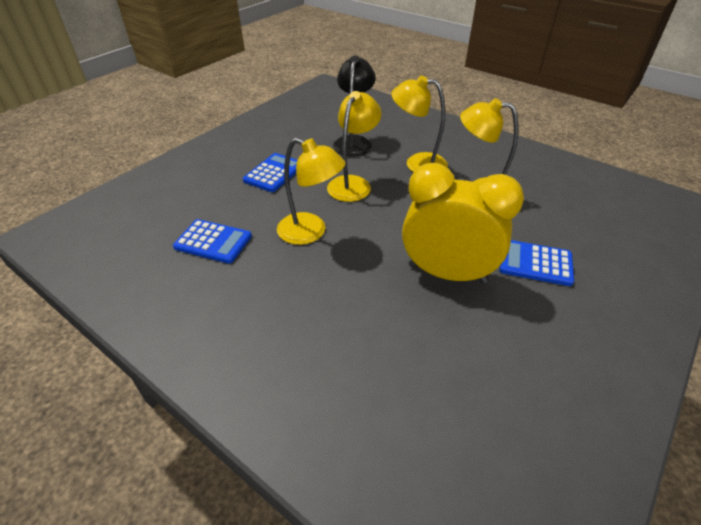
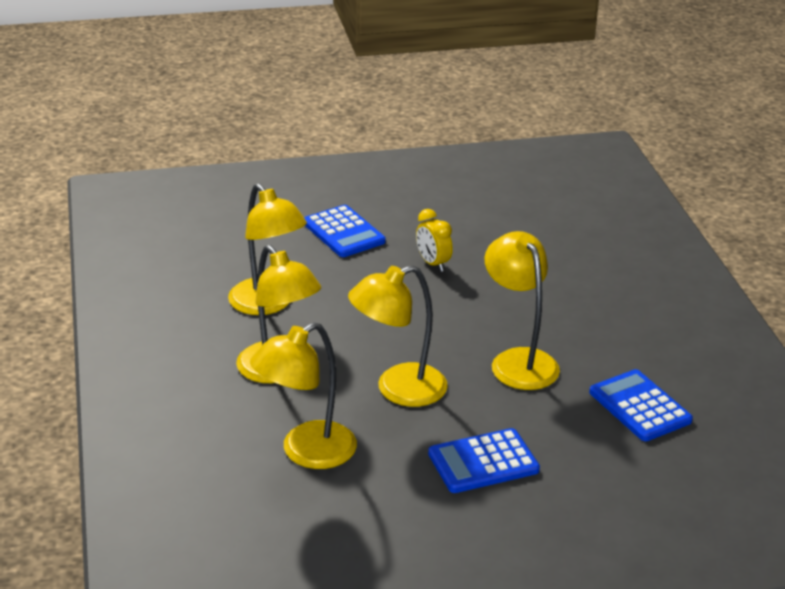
camera: 140 degrees left, 10 degrees down
(353, 142) = (306, 452): black lamp -> yellow lamp
(447, 273) = (433, 263): yellow clock -> yellow clock, size x0.41

